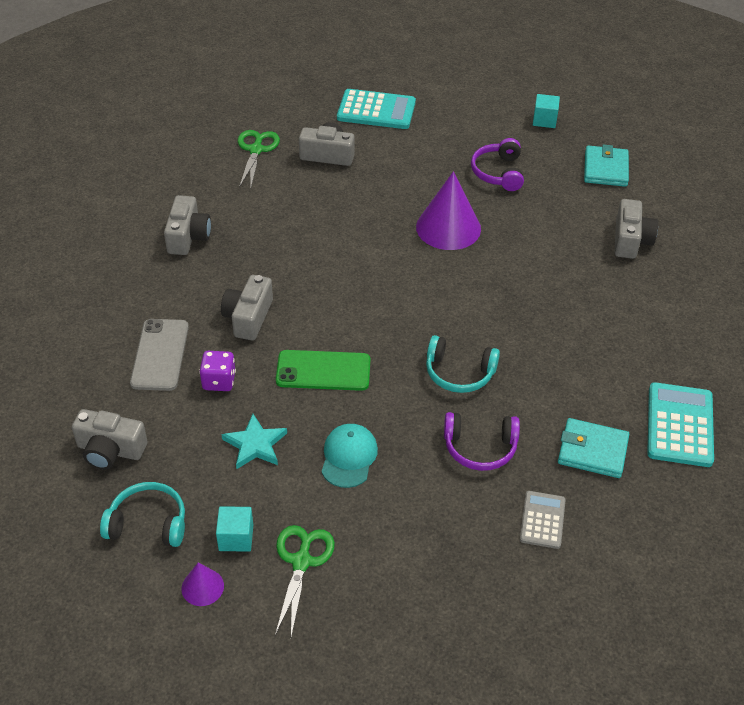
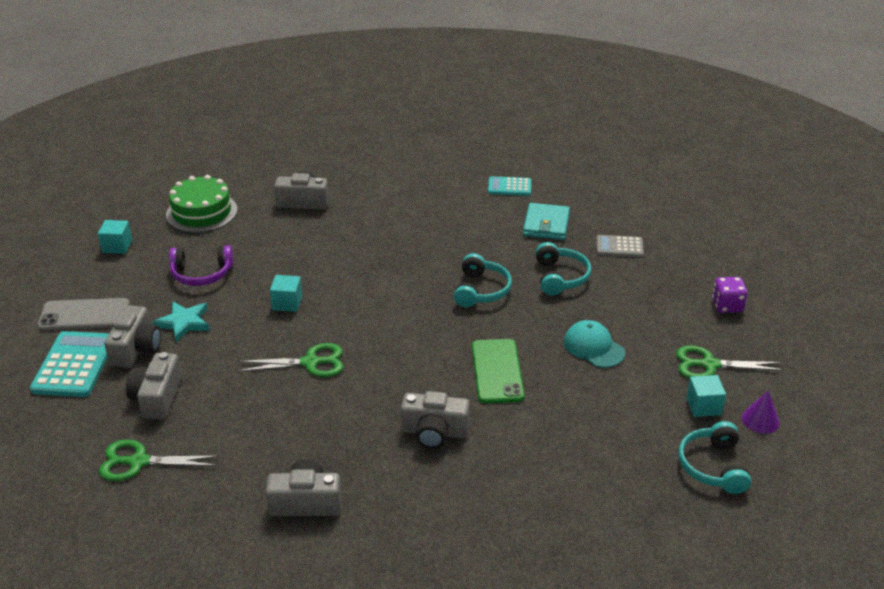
camera: 95 degrees left, 10 degrees down
(110, 450) = (640, 511): grey camera -> grey camera (136, 349)
(160, 355) = (501, 495): grey phone -> grey phone (84, 315)
(219, 381) = (527, 442): purple dice -> purple dice (727, 306)
(255, 444) = (599, 406): turquoise star -> turquoise star (184, 323)
(349, 457) = (593, 347): turquoise cap -> turquoise cap turned 45 degrees clockwise
(357, 242) = (311, 362): none -> green scissors
(448, 227) = (287, 303): purple cone -> turquoise cube
(480, 447) = (560, 277): purple headphones -> turquoise headphones
(605, 169) = (202, 212): turquoise wallet -> green cake
(679, 425) = (509, 187): turquoise calculator -> turquoise calculator, size x0.60

